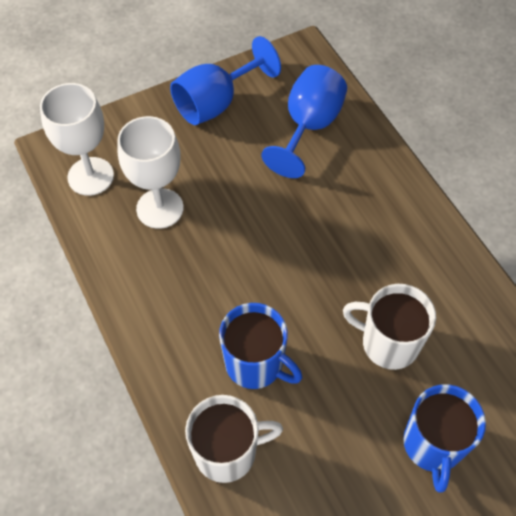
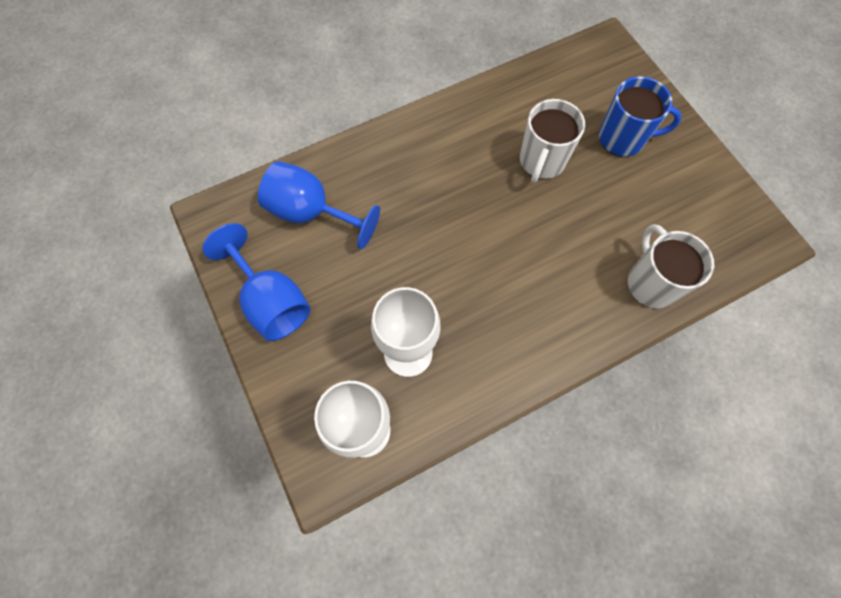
camera: 90 degrees left, 10 degrees up
(256, 364) = (570, 261): blue mug -> none

